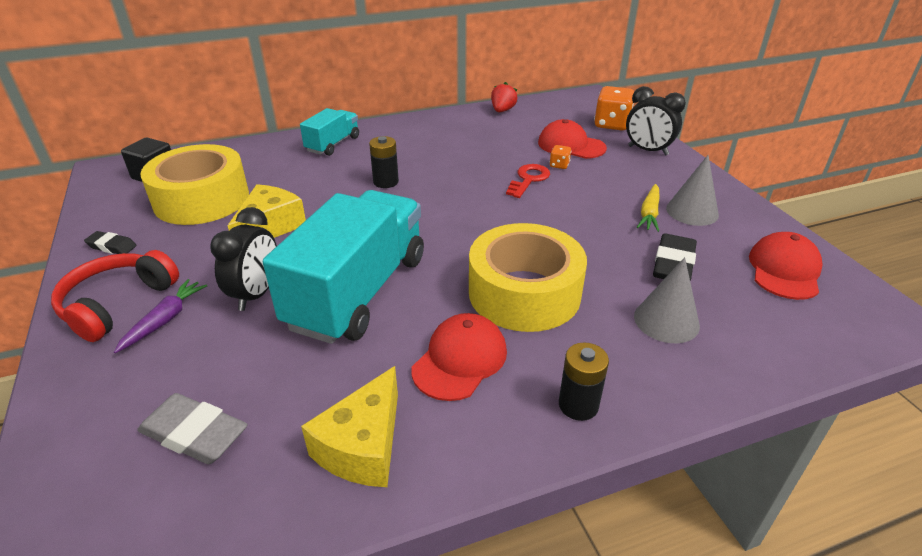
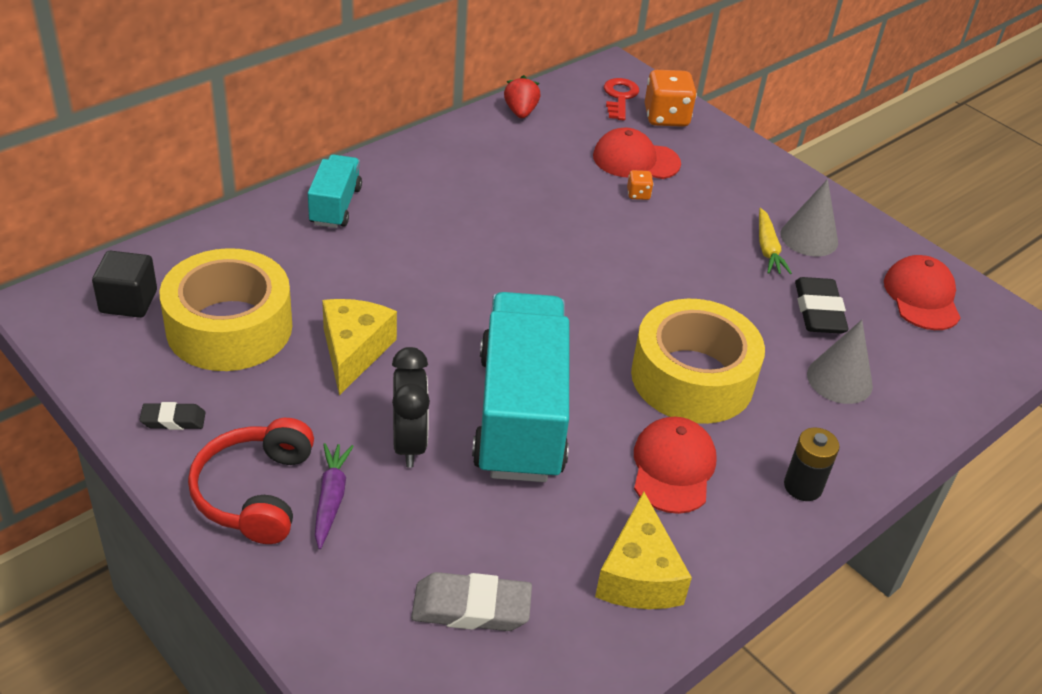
camera: 25 degrees left, 5 degrees up
(386, 182) = (447, 256): black battery -> none
(528, 179) = (615, 222): red key -> red key (620, 97)
(647, 150) = (726, 154): black clock -> none

